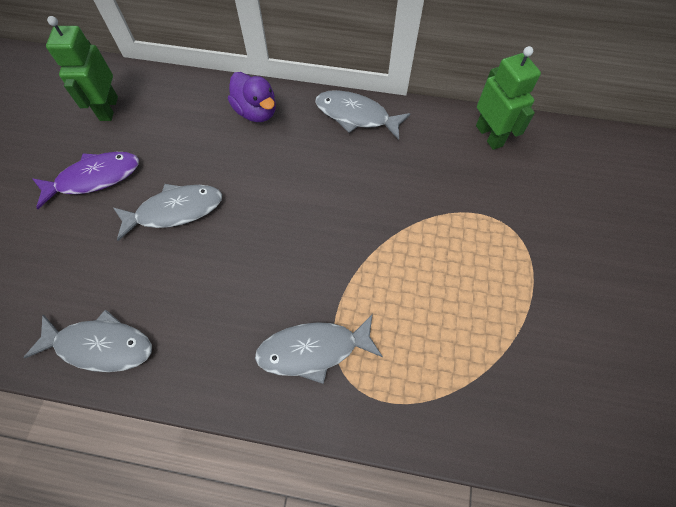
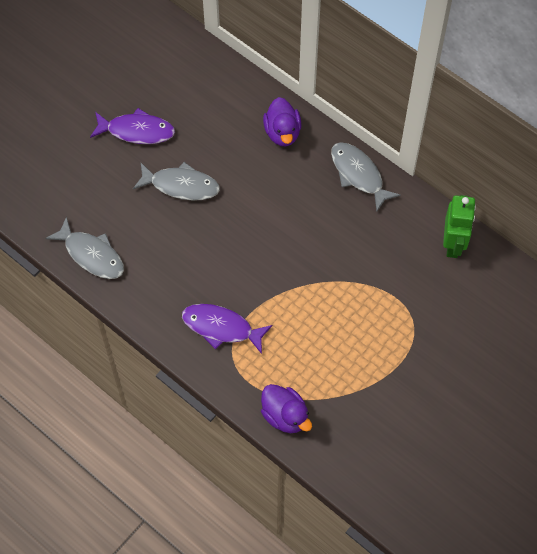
camera: 30 degrees right, 0 degrees up
(108, 108) = (172, 74): green robot -> none
(313, 350) = (221, 328): grey fish -> purple fish
(459, 421) = (285, 416): none -> purple duck

